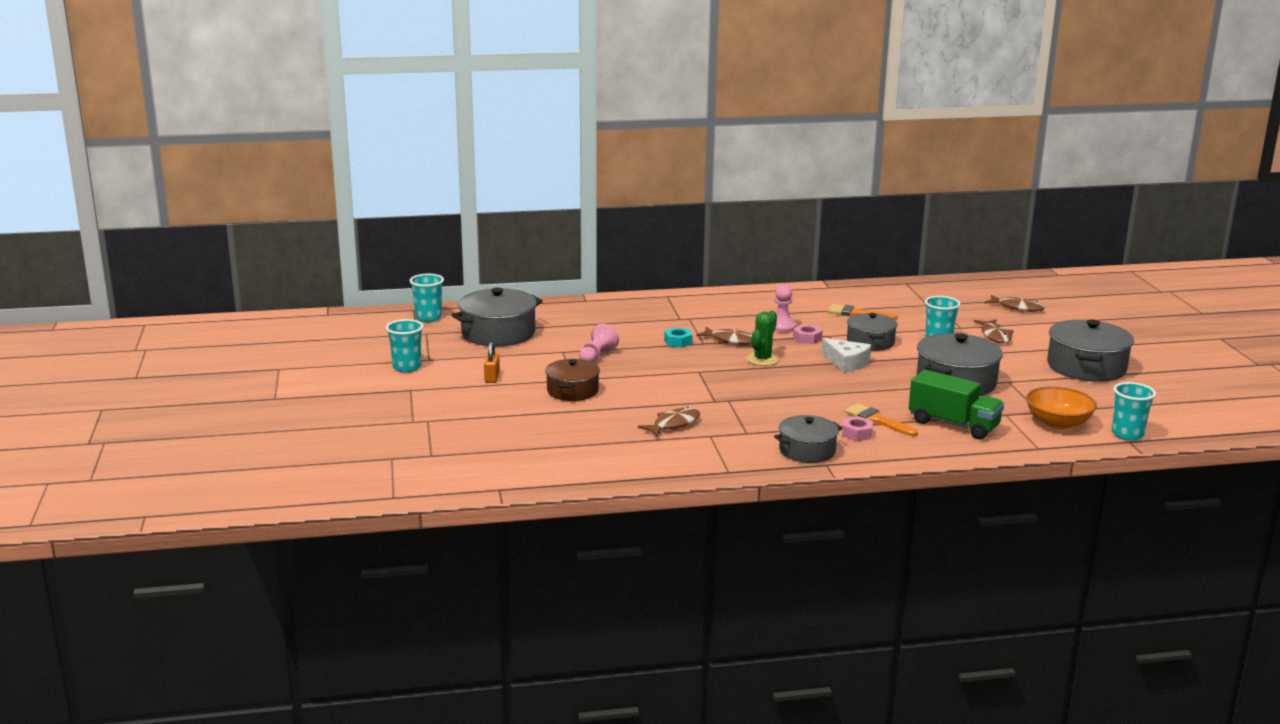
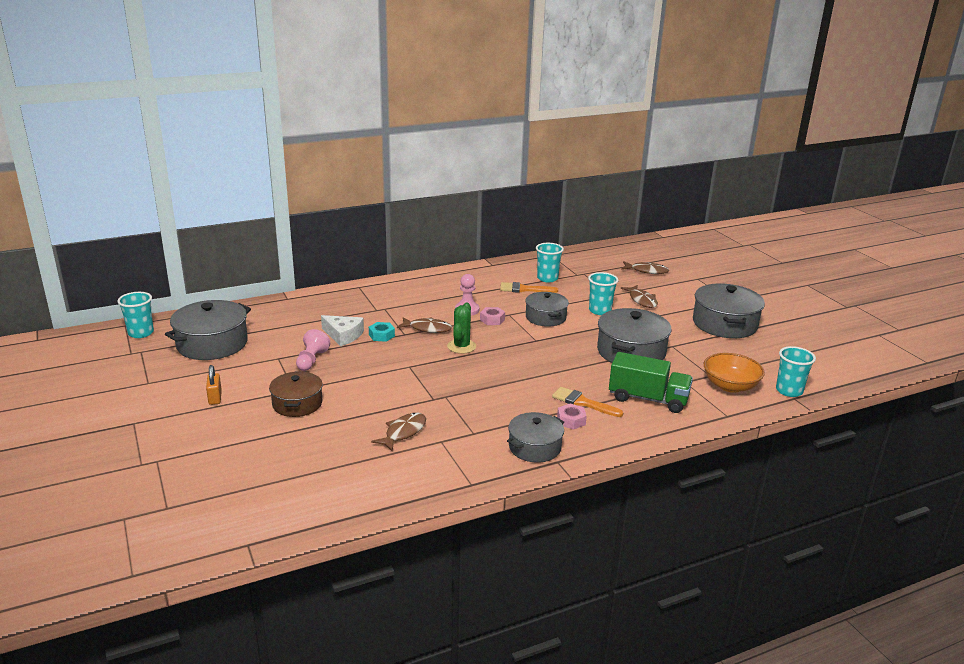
camera: 15 degrees left, 5 degrees up
(407, 367) = (126, 395): turquoise cup -> turquoise cup (547, 278)
(846, 362) = (534, 341): white cheese -> white cheese (343, 335)

